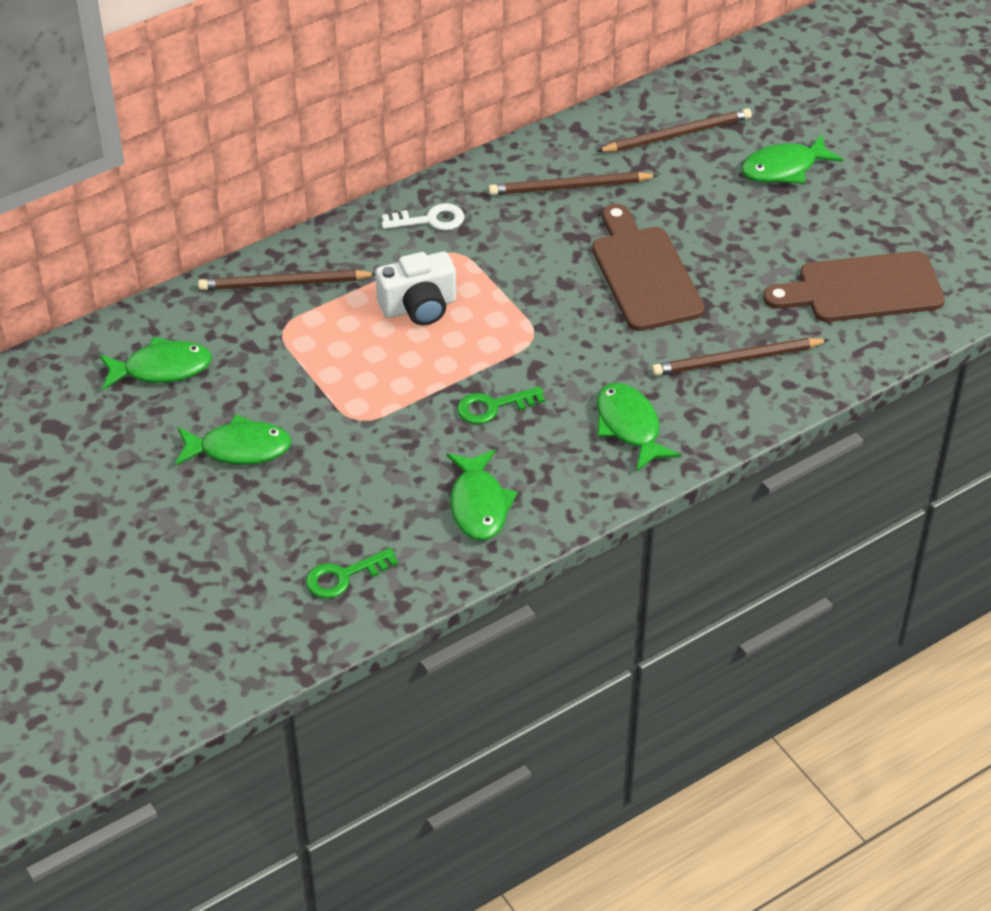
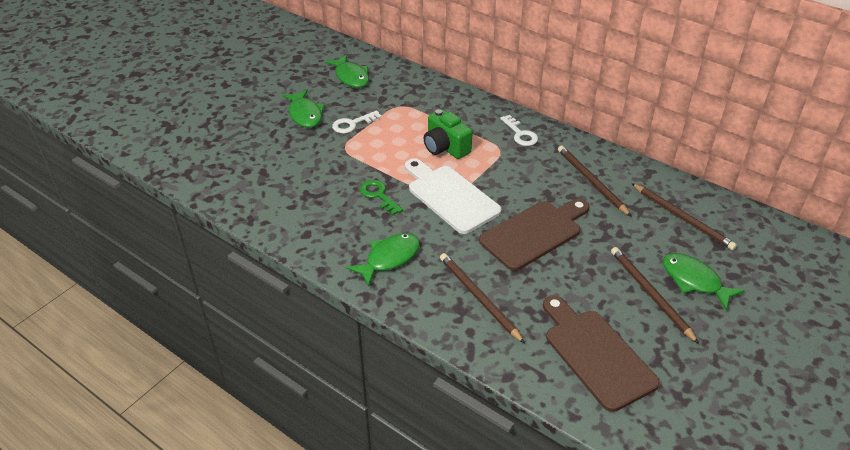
camera: 70 degrees right, 5 degrees down
(284, 284) = (435, 97): brown pencil -> brown pencil (650, 294)
(300, 396) = (352, 124): none -> white key
(344, 576) = (224, 172): green key -> none
(419, 307) = (445, 147): white camera -> green camera
(478, 505) = (296, 209): green fish -> none
(533, 333) = (450, 197): none -> white cutting board

